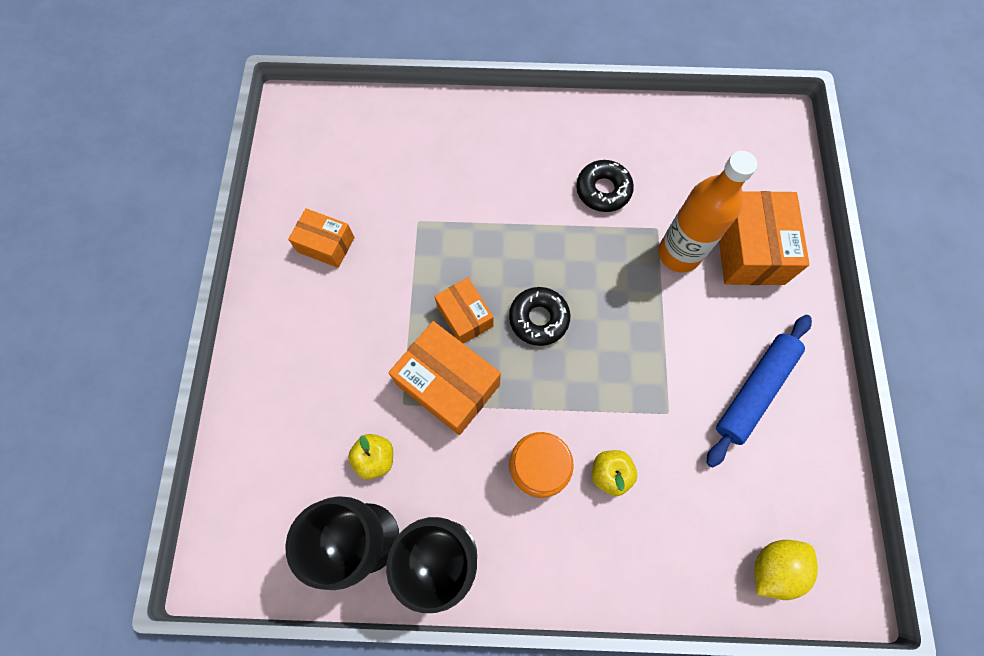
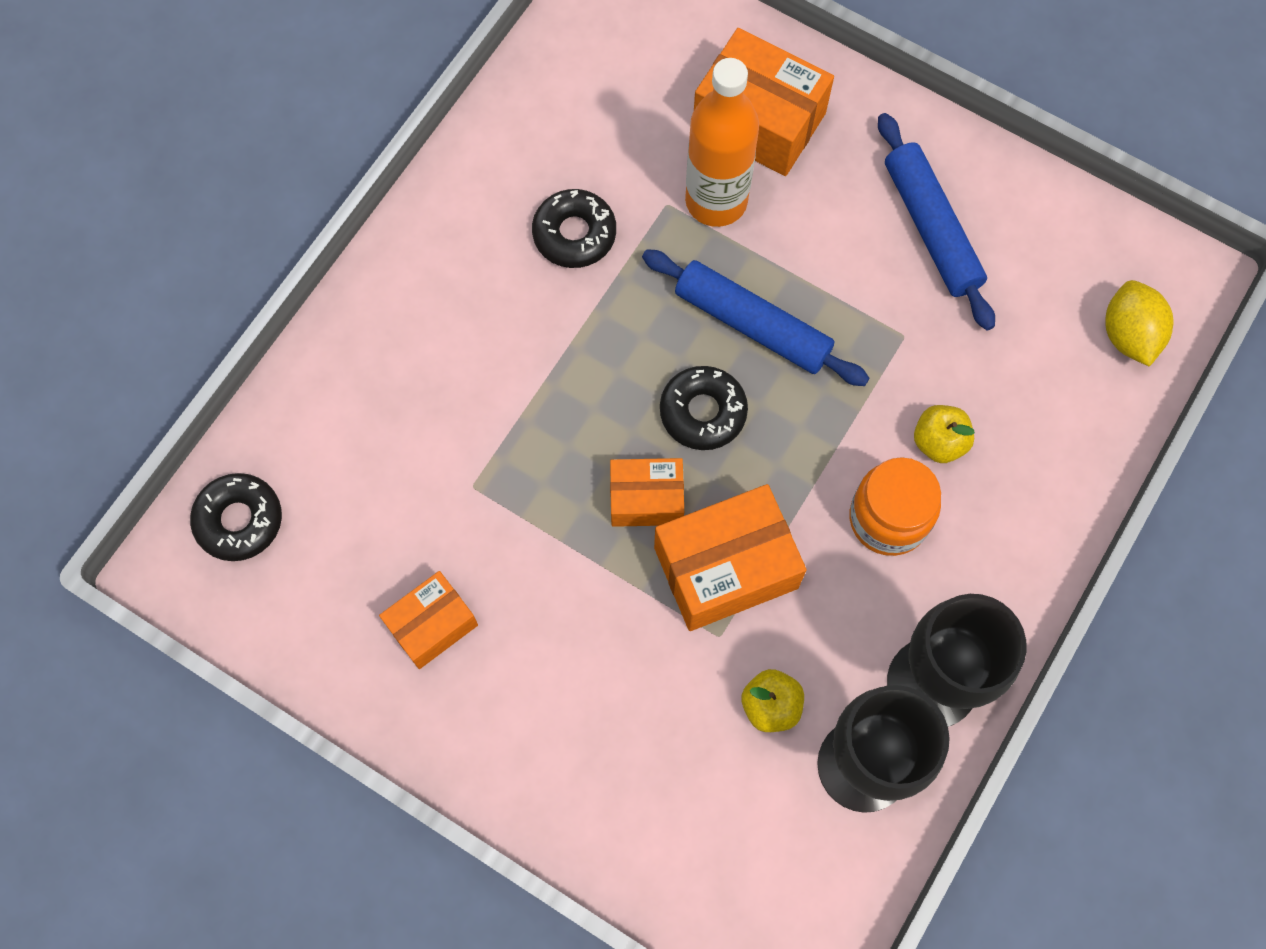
camera: 60 degrees left, 0 degrees up
(334, 123) = (239, 520): none -> black donut
(613, 317) = (752, 325): none -> blue rolling pin

